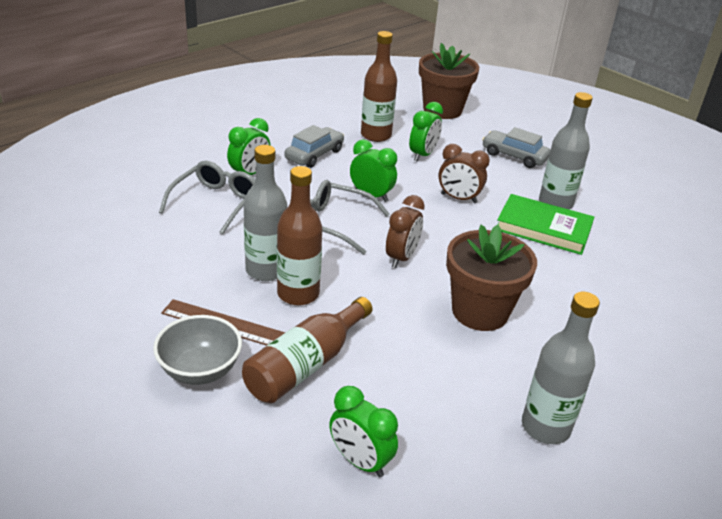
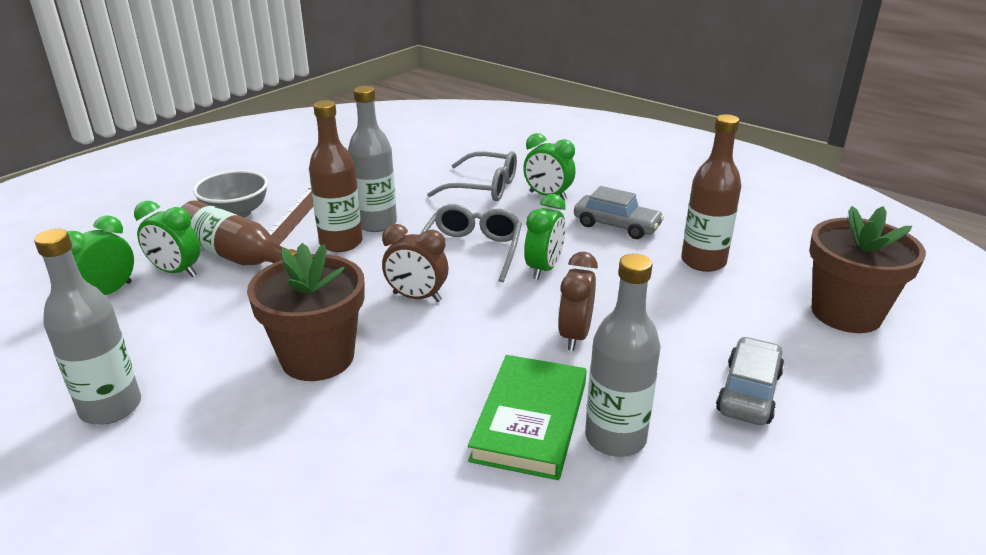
camera: 85 degrees right, 5 degrees down
(423, 155) = (678, 301): green clock -> green clock (176, 272)

